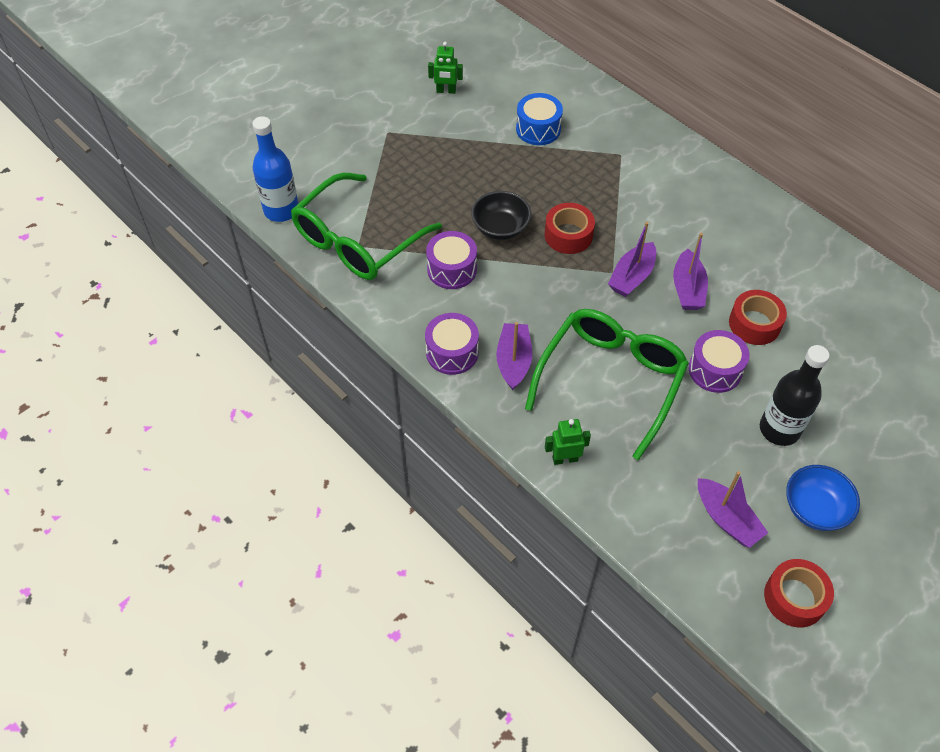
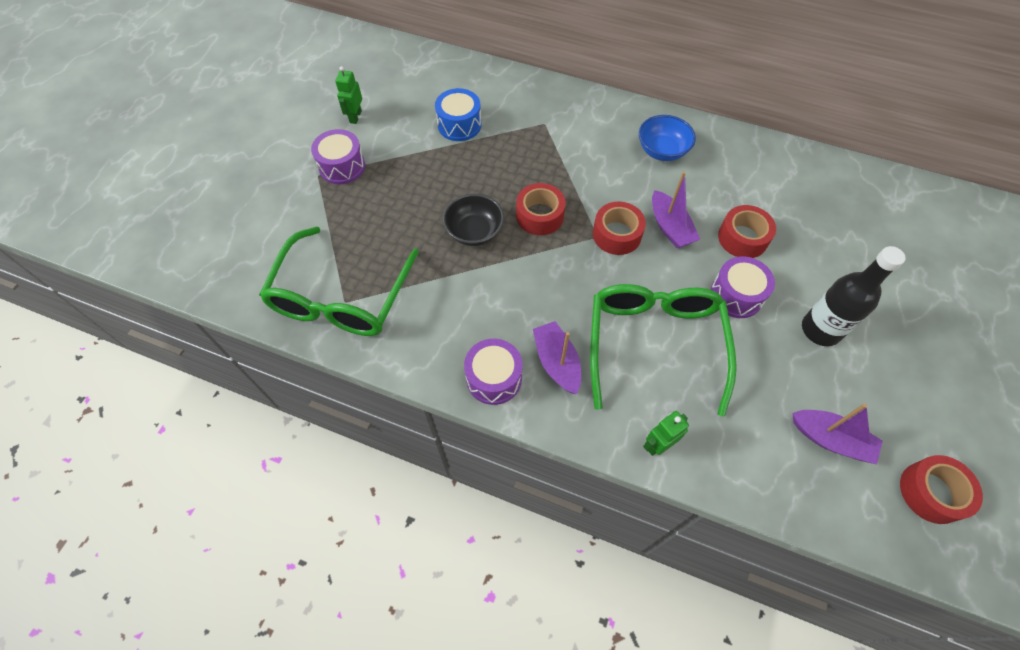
camera: 25 degrees left, 5 degrees up
(281, 210) = (246, 294): blue bottle -> none
(446, 91) = (355, 117): green robot -> green robot turned 120 degrees clockwise
(452, 269) = (449, 291): purple drum -> purple drum (342, 166)
(632, 277) = (617, 234): purple boat -> red tape
(815, 508) = (893, 393): blue bowl -> blue bowl (662, 150)

